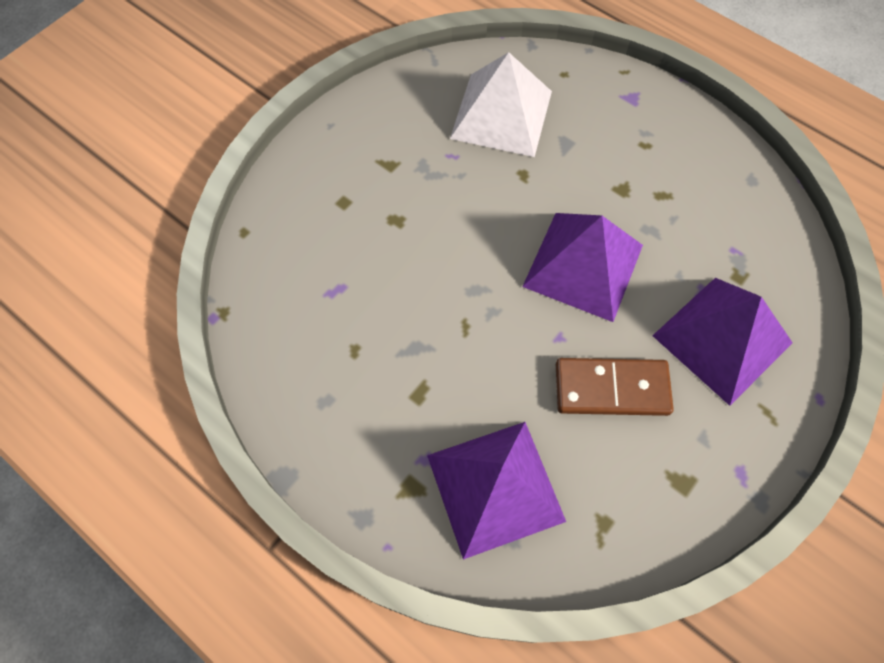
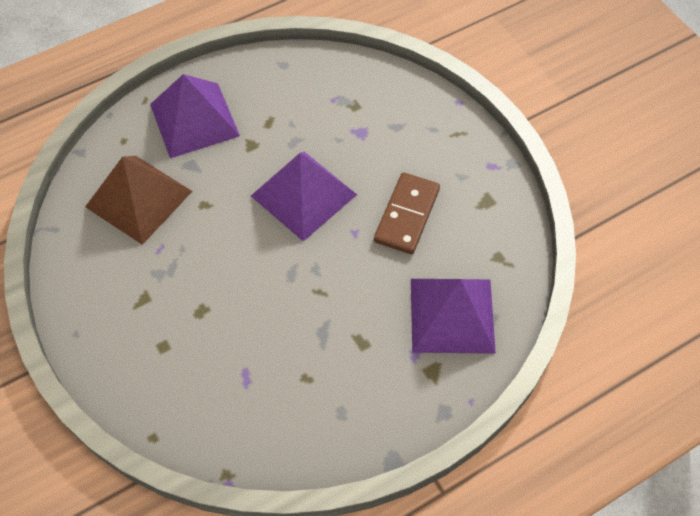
camera: 70 degrees left, 5 degrees down
(501, 114) = (139, 199): white pyramid -> brown pyramid
(722, 339) = (396, 136): purple pyramid -> purple pyramid (194, 120)

